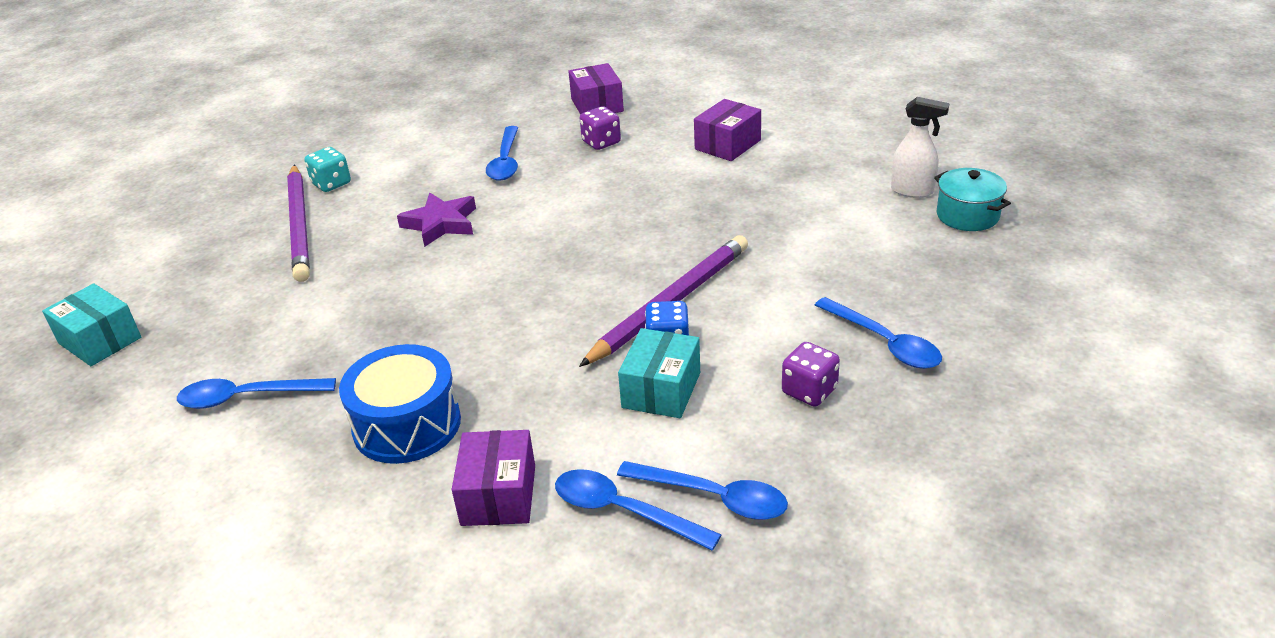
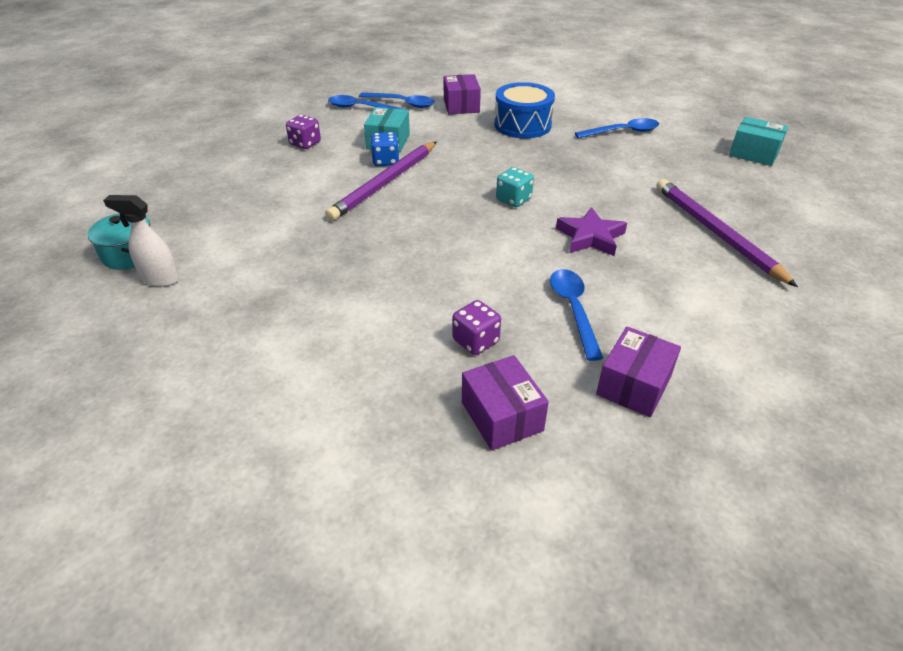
camera: 170 degrees right, 5 degrees up
(331, 184) = (736, 277): turquoise dice -> turquoise dice (513, 200)
(728, 145) = (327, 339): purple box -> purple box (633, 385)
(884, 343) = (251, 166): blue spoon -> none

